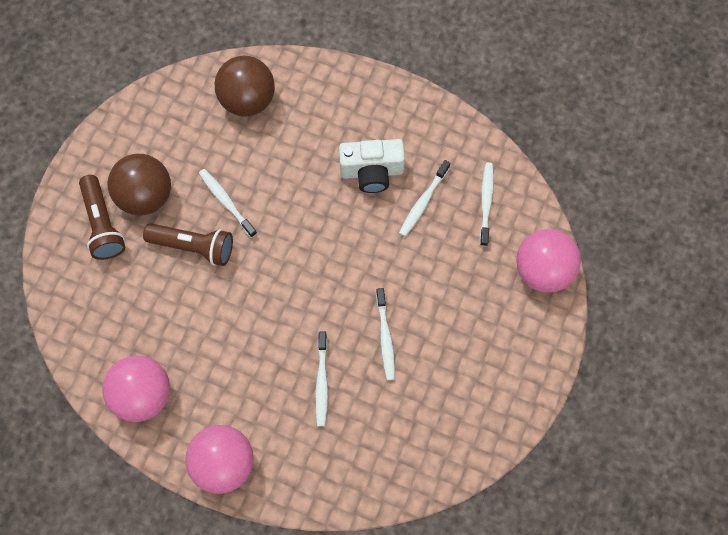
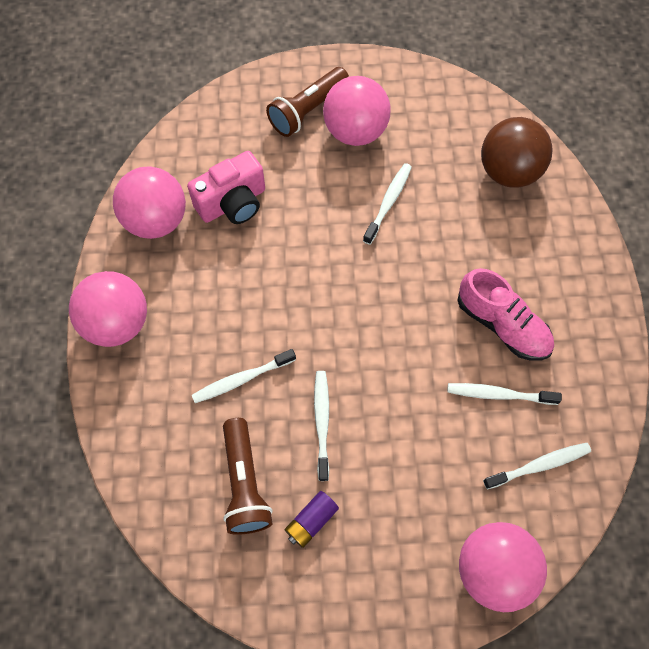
camera: 65 degrees right, 5 degrees down
(146, 196) = (355, 131): brown ball -> pink ball
(160, 324) = (233, 203): none -> pink camera
(194, 246) = (326, 195): brown flashlight -> brown flashlight (245, 483)
(372, 172) = (502, 325): white camera -> pink shoe
(385, 337) = (322, 423): white toothbrush -> white toothbrush turned 120 degrees clockwise
(455, 377) = (311, 521): none -> purple battery

